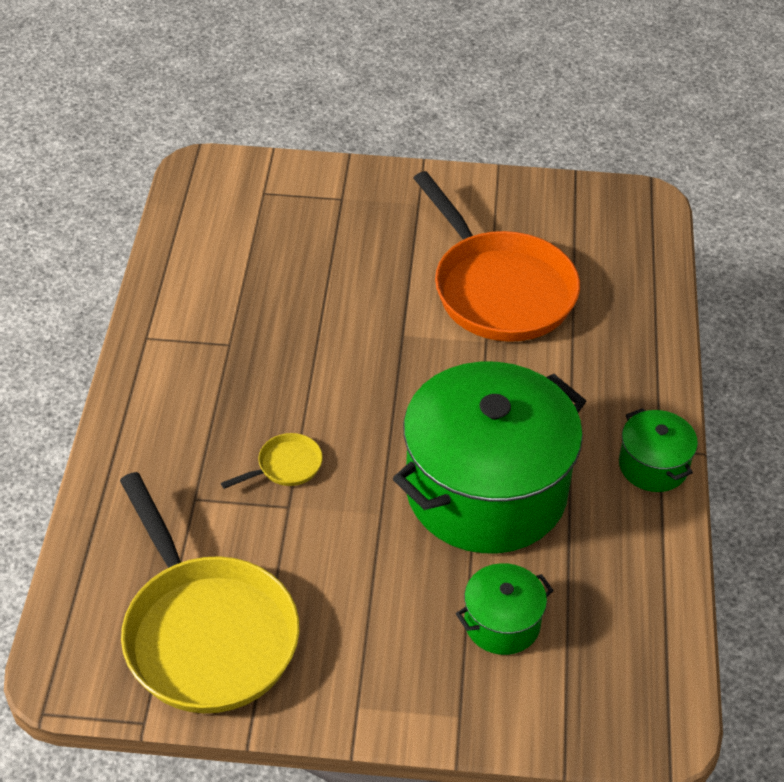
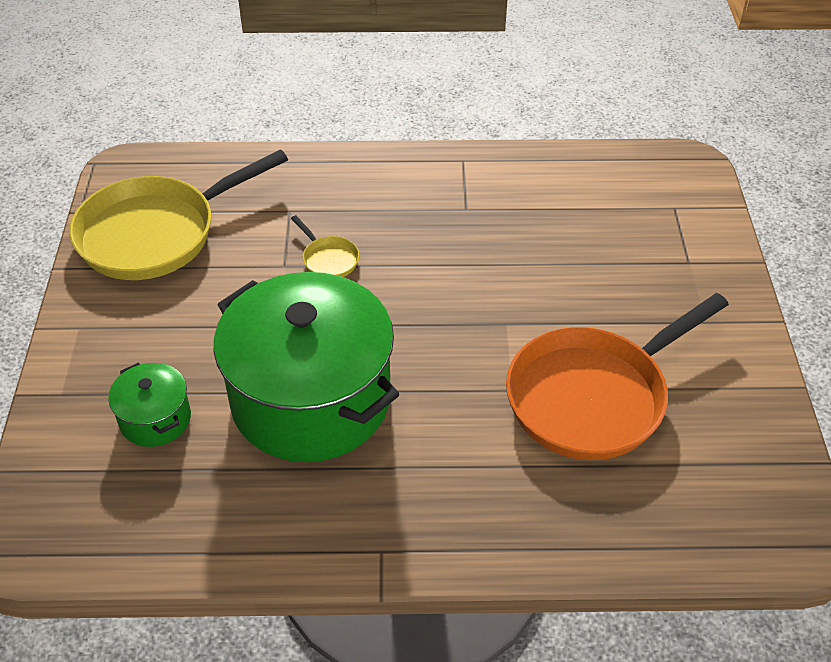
camera: 85 degrees right, 0 degrees up
(653, 465) = (357, 544): green pot -> none

